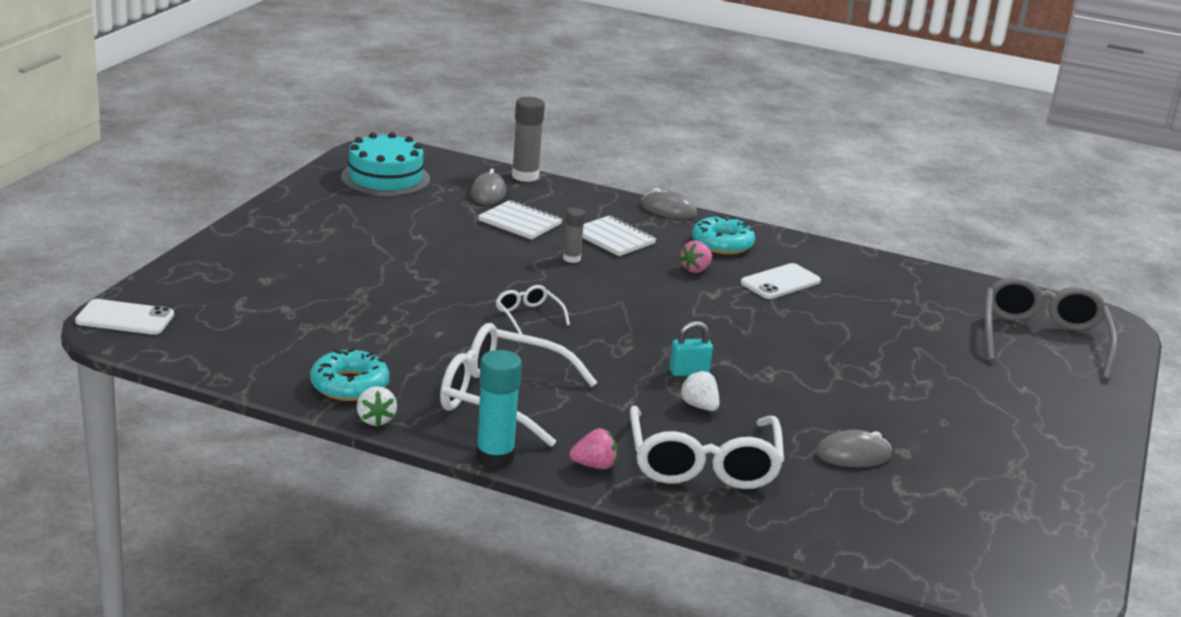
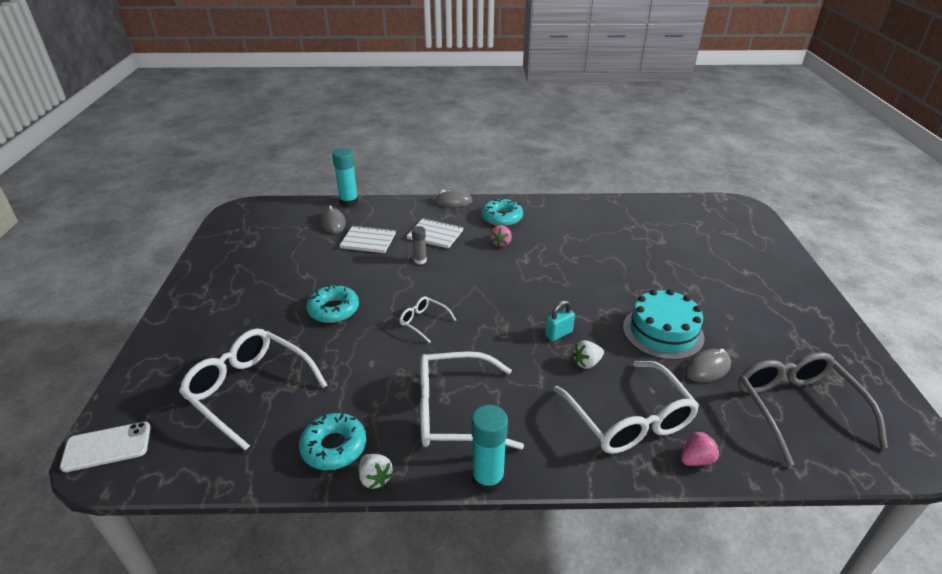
camera: 20 degrees left, 10 degrees up
(289, 317) = (249, 390): none -> white glasses
(385, 178) = (256, 232): turquoise cake -> turquoise cake (663, 332)
(428, 276) = (333, 309): none -> turquoise donut
(525, 176) = (349, 202): grey glue stick -> turquoise glue stick
(594, 465) = (562, 455): pink strawberry -> pink strawberry (696, 459)
(699, 406) = (587, 363): white strawberry -> white strawberry turned 60 degrees counterclockwise
(780, 282) = (556, 236): white phone -> none
(1042, 339) = (722, 230): grey glasses -> grey glasses (796, 408)

